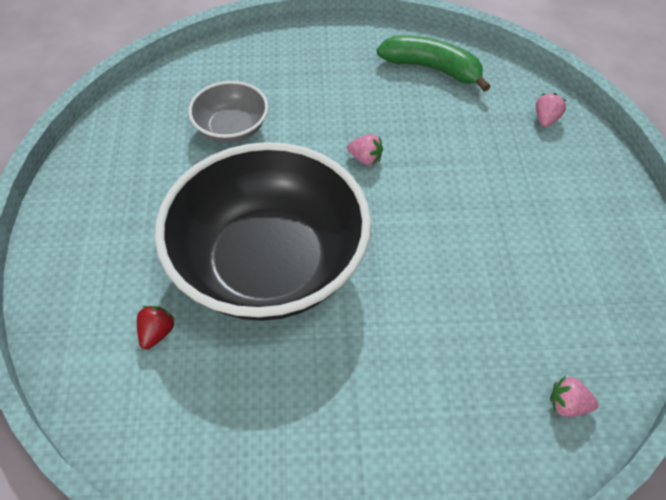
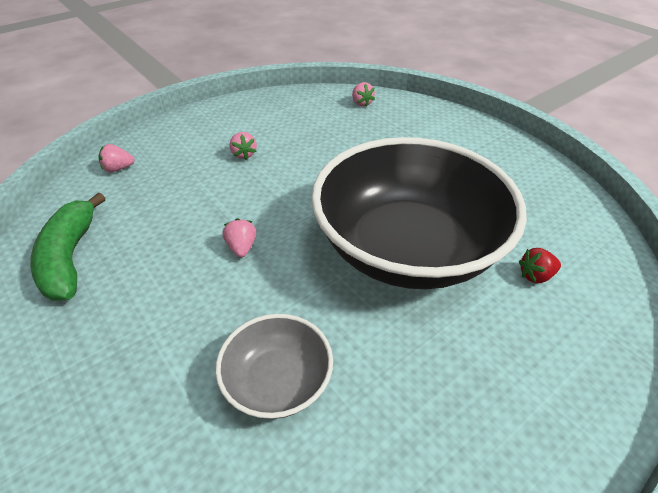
camera: 125 degrees left, 10 degrees down
(511, 216) = (244, 154): none -> pink strawberry

